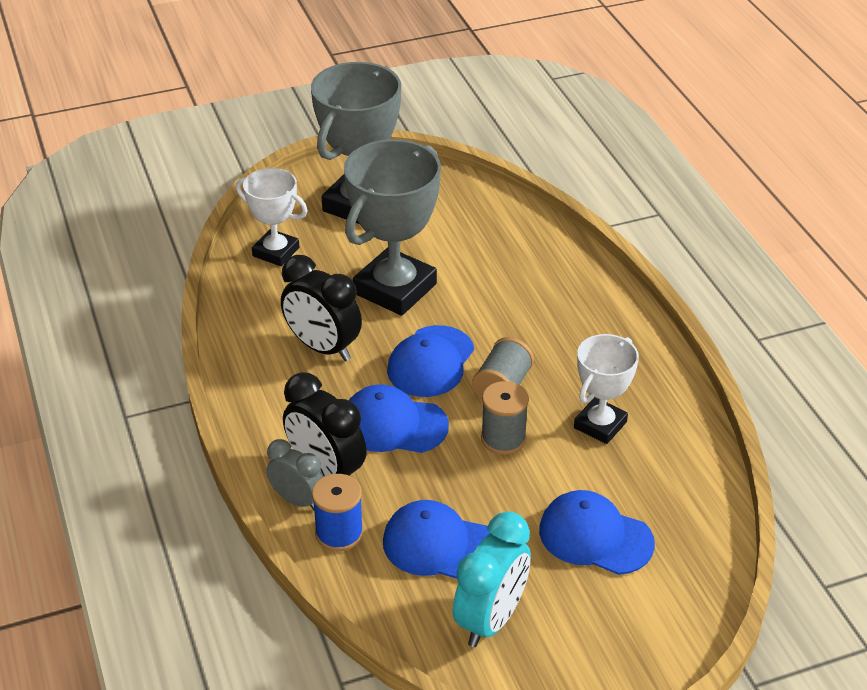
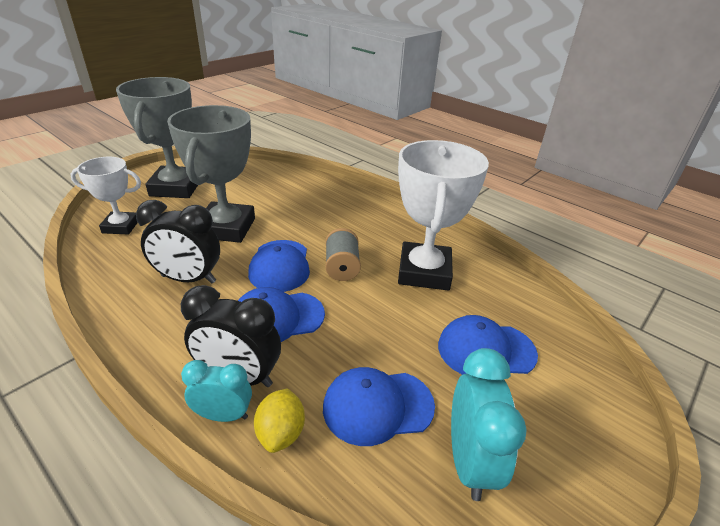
camera: 30 degrees left, 5 degrees down
(297, 500) = (223, 415): grey clock -> turquoise clock
(339, 533) = (281, 433): blue spool -> yellow lemon
(503, 439) = (367, 301): grey spool -> none
(600, 425) = (424, 272): white trophy -> white trophy, size x1.71

